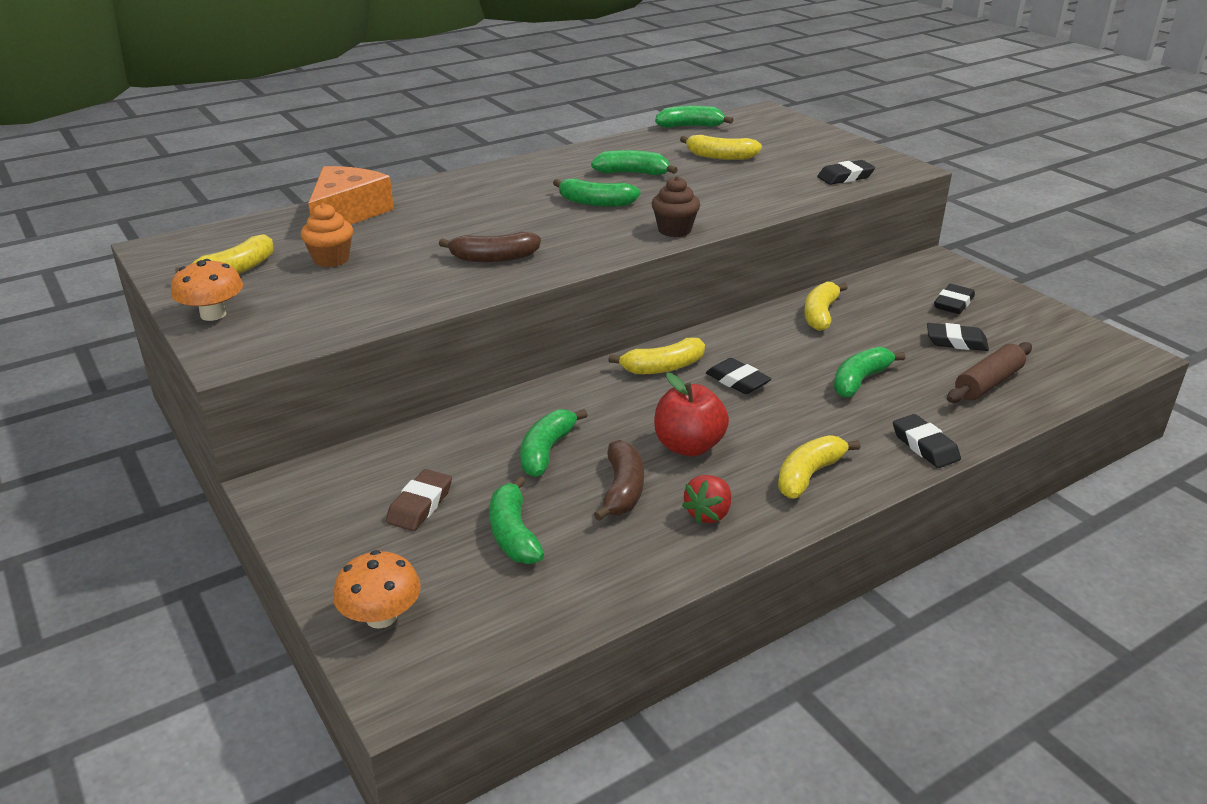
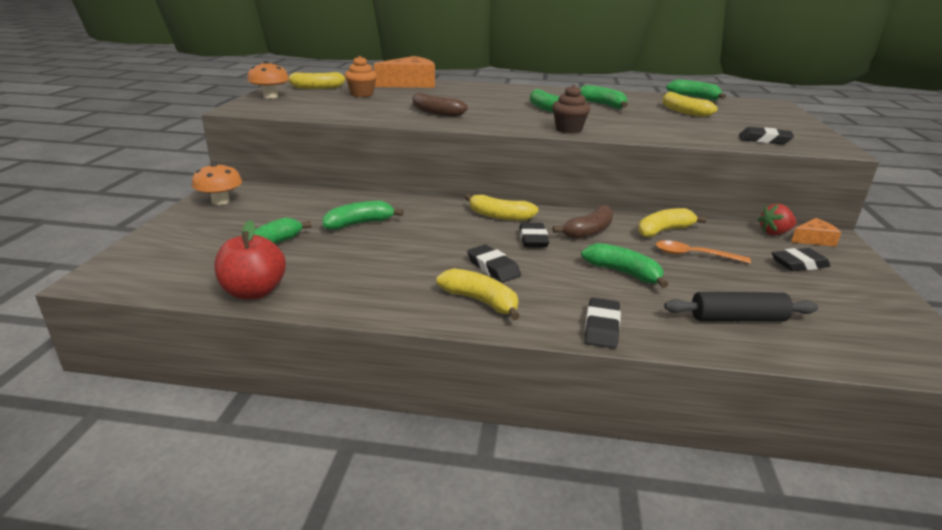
camera: 40 degrees right, 5 degrees down
(381, 617) = (153, 248): orange mushroom -> orange mushroom (220, 201)
(420, 505) = (260, 218): brown eraser -> none
(622, 490) = (359, 256): brown banana -> brown banana (588, 231)
(688, 446) = (437, 254): red apple -> red apple (254, 292)
(708, 514) = (379, 288): red strawberry -> red strawberry (774, 233)
(809, 475) = (481, 301): yellow banana -> yellow banana turned 45 degrees clockwise
(860, 380) = (623, 273): green banana -> green banana turned 45 degrees clockwise
(878, 332) = (693, 255): none -> orange spoon
(929, 270) = (813, 240): none -> orange cheese
(956, 342) = (756, 285): black eraser -> black eraser (493, 268)
(988, 383) = (737, 318): brown rolling pin -> black rolling pin

